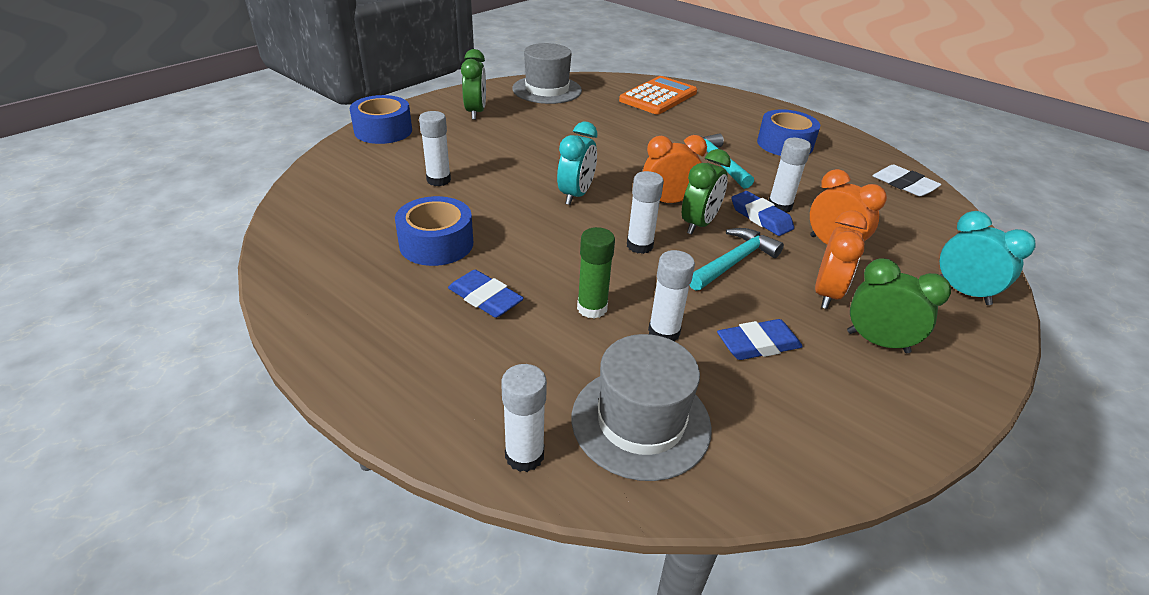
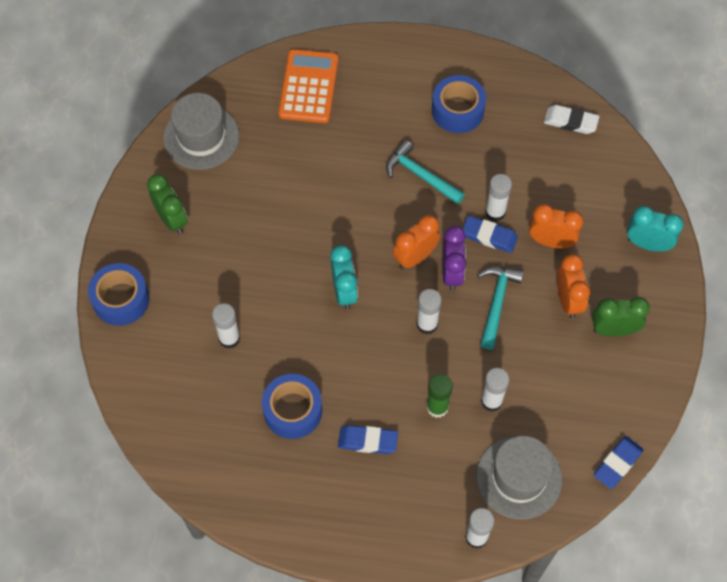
camera: 30 degrees left, 25 degrees up
(699, 224) = (452, 273): green clock -> purple clock
(758, 344) = (549, 376): blue eraser -> blue eraser (617, 464)

